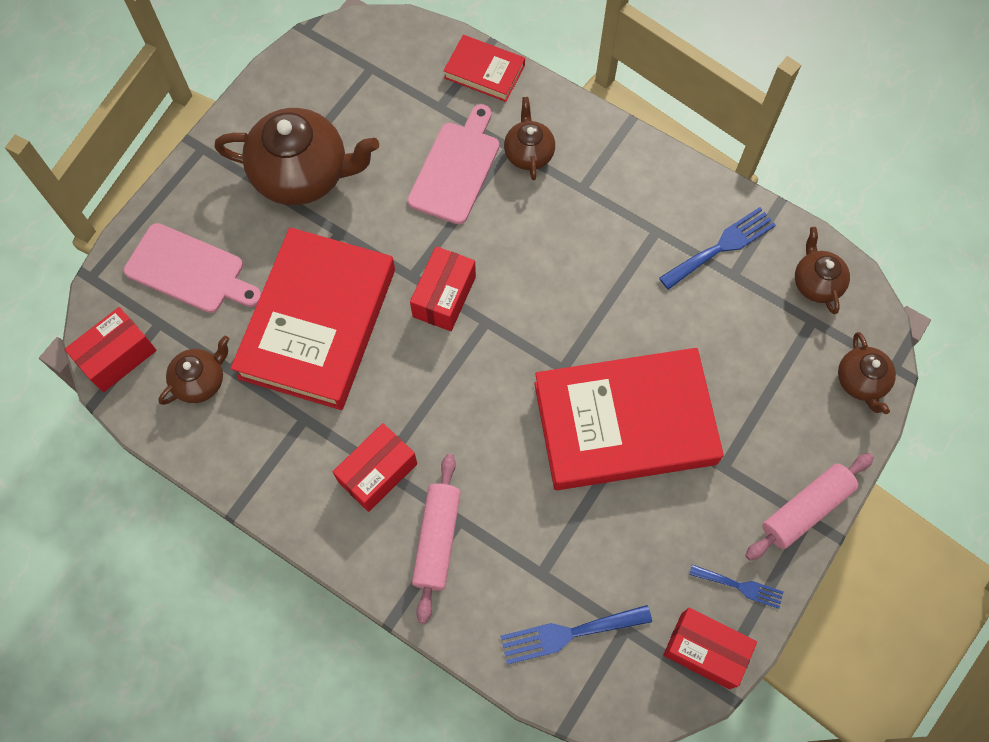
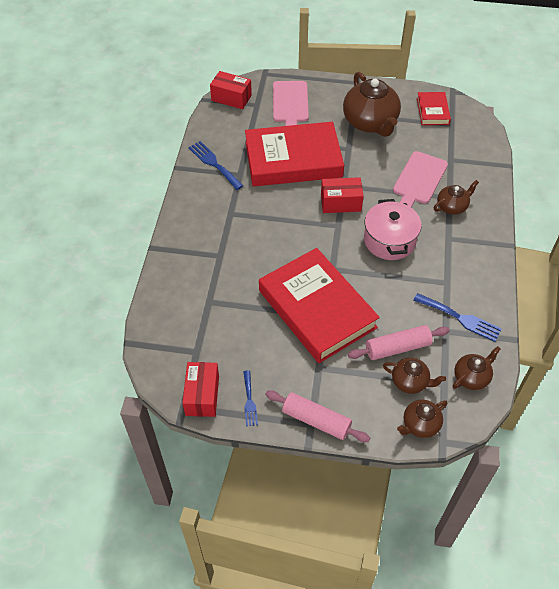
camera: 65 degrees right, 15 degrees down
(200, 381) = (236, 130): brown teapot -> brown teapot (410, 382)
(378, 473) = (227, 213): red box -> none
(437, 539) = (204, 250): pink rolling pin -> pink rolling pin (397, 347)
(456, 169) = (419, 180): pink cutting board -> pink cutting board turned 120 degrees clockwise
(484, 71) = (487, 169): red book -> red book (432, 111)
(549, 266) = (389, 240): none -> pink pot
(568, 633) = (181, 326): blue fork -> blue fork (214, 164)

